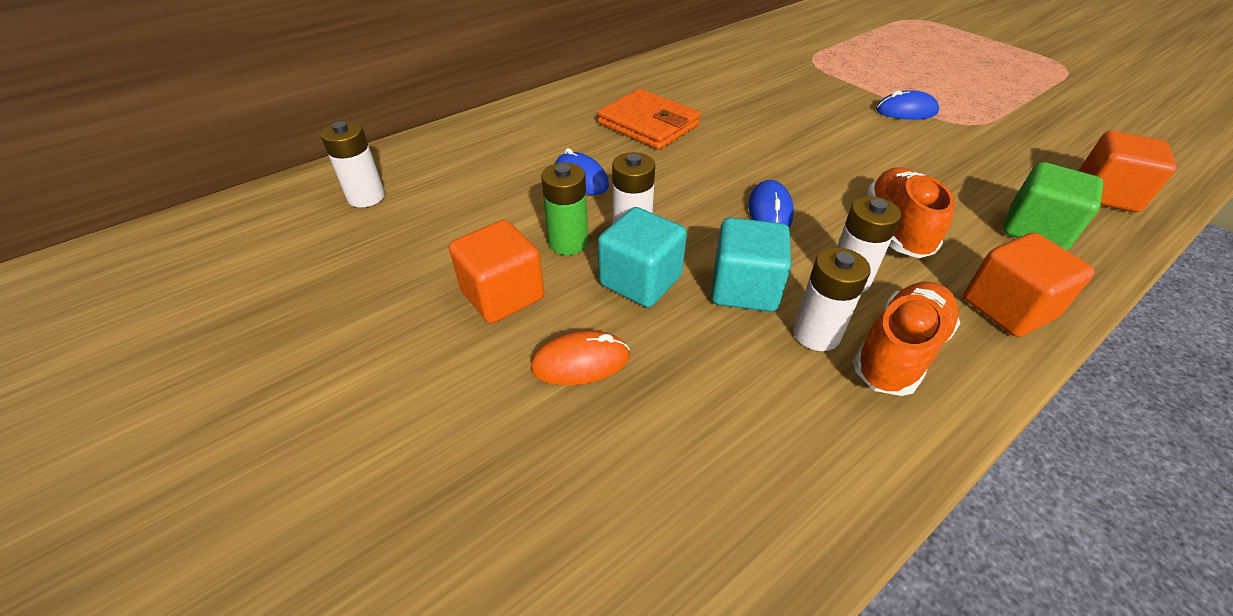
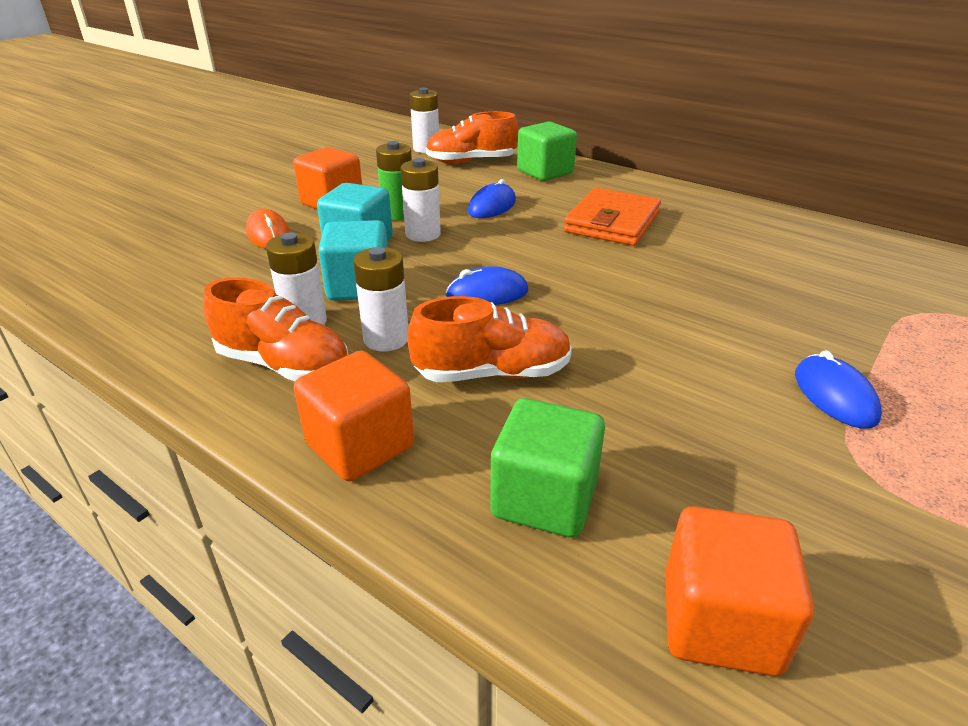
camera: 75 degrees right, 10 degrees down
(441, 171) = (471, 161): none -> orange shoe
(509, 133) = (545, 172): none -> green cube

